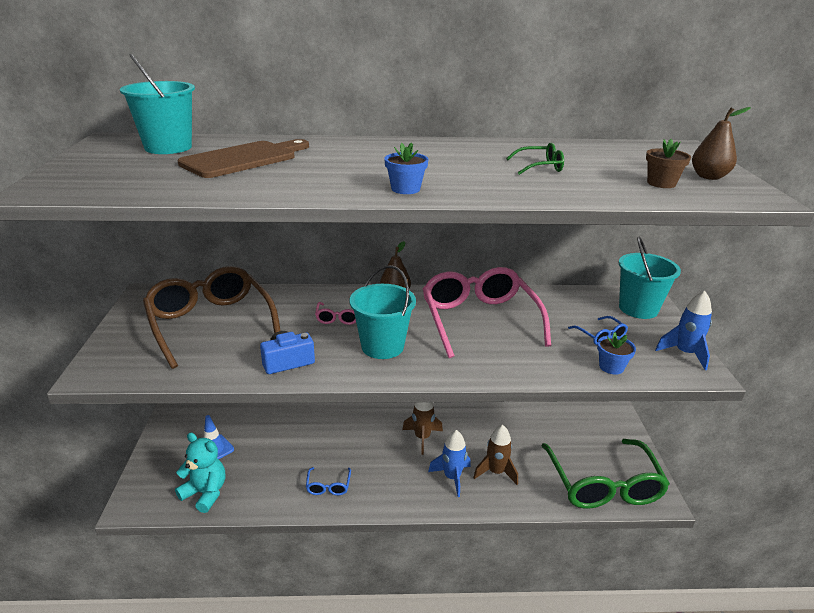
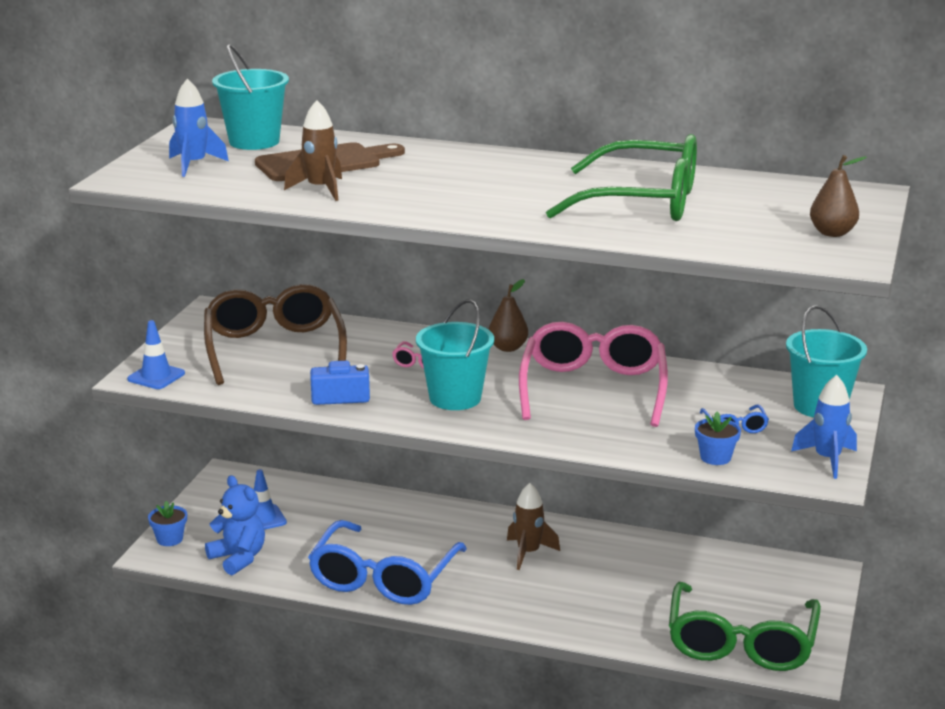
camera: 20 degrees right, 5 degrees down
(110, 369) = (156, 376): none -> blue traffic cone
(205, 493) = (238, 558): turquoise teddy bear -> blue teddy bear
(328, 486) = (383, 578): blue glasses -> blue glasses, size x2.47
(405, 189) = (464, 212): blue flower pot -> blue flower pot (169, 539)
(452, 477) = (542, 599): blue rocket -> blue rocket (194, 165)
(496, 472) = (603, 604): brown rocket -> brown rocket (320, 189)
(540, 167) = (643, 202): green glasses -> green glasses, size x2.47
(661, 183) = (759, 234): brown flower pot -> none

